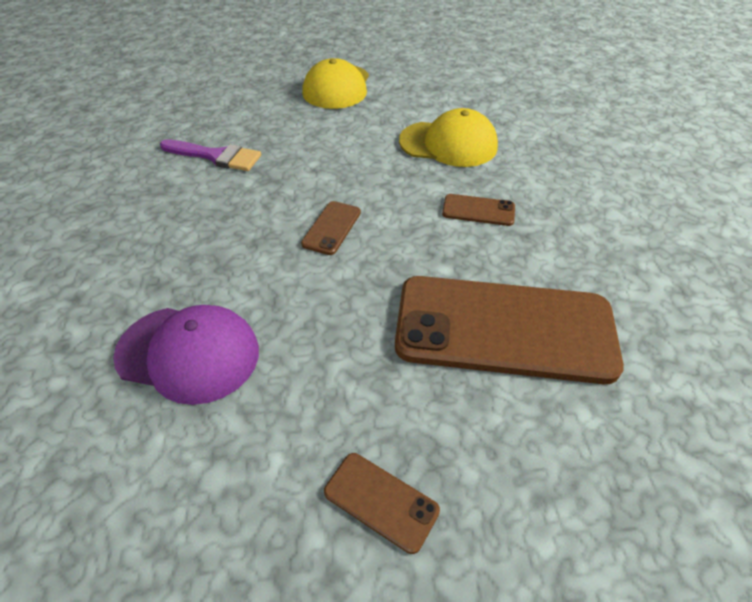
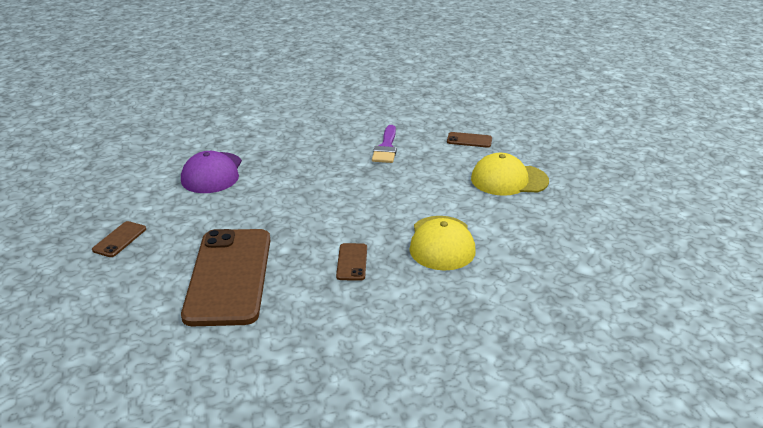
camera: 80 degrees right, 15 degrees down
(332, 228) = (318, 201): brown phone -> brown phone (469, 140)

